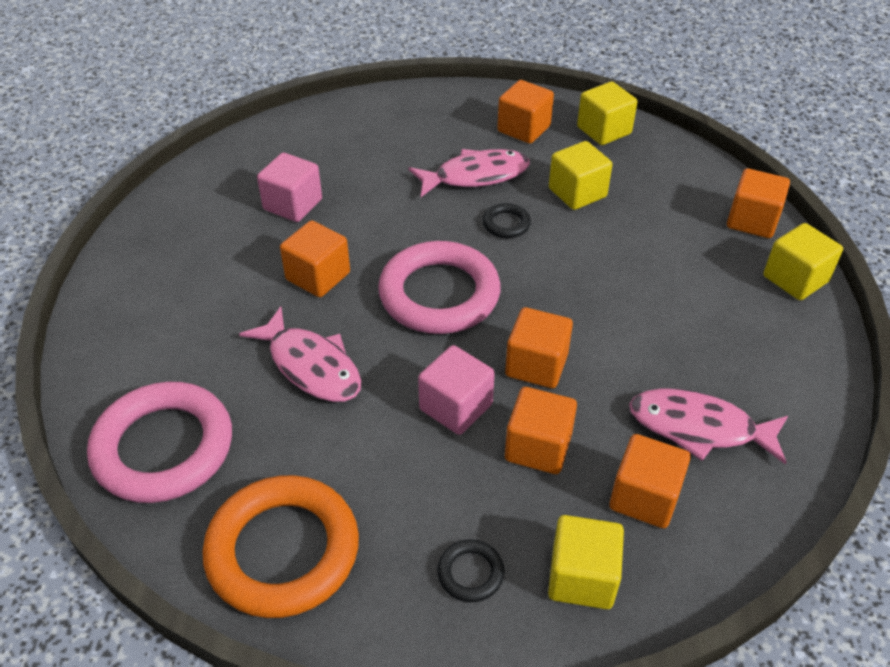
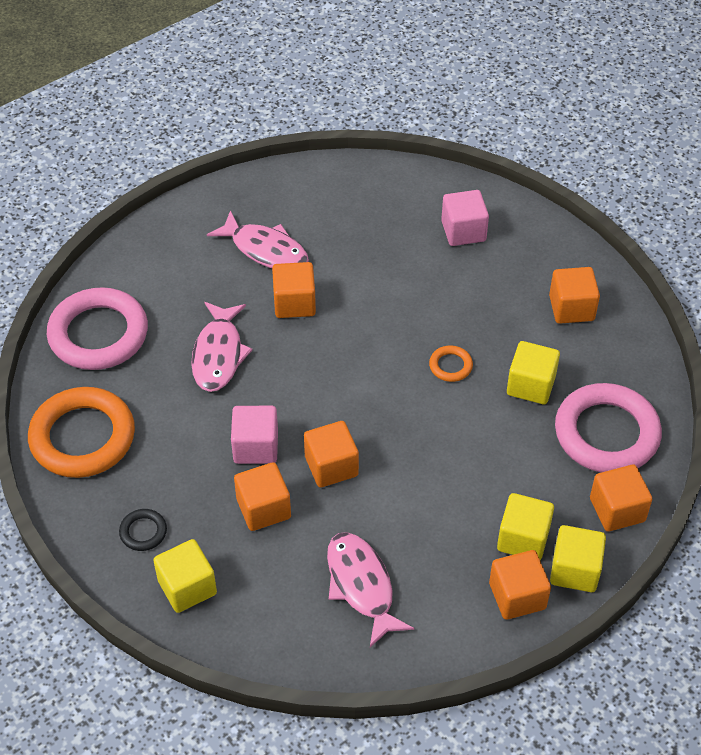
camera: 50 degrees right, 5 degrees up
(293, 205) = (345, 242): pink cube -> pink cube (463, 231)
(439, 294) = (343, 375): pink ring -> pink ring (606, 433)
(475, 176) = (483, 316): pink fish -> pink fish (265, 250)
(506, 224) = (450, 366): black ring -> orange ring
(604, 130) = (627, 357): yellow cube -> yellow cube (523, 539)
(644, 497) = (275, 586): orange cube -> orange cube (517, 596)

